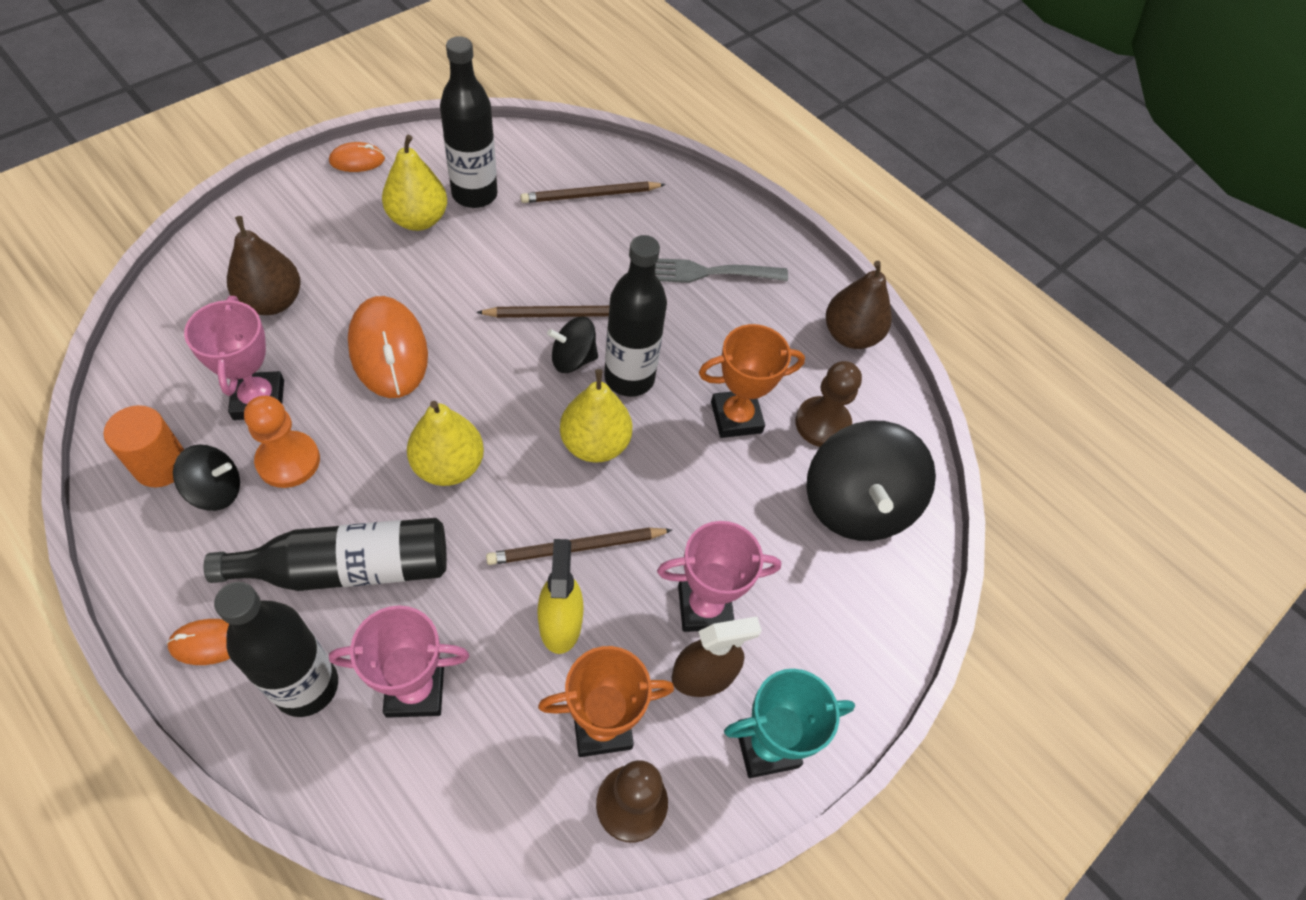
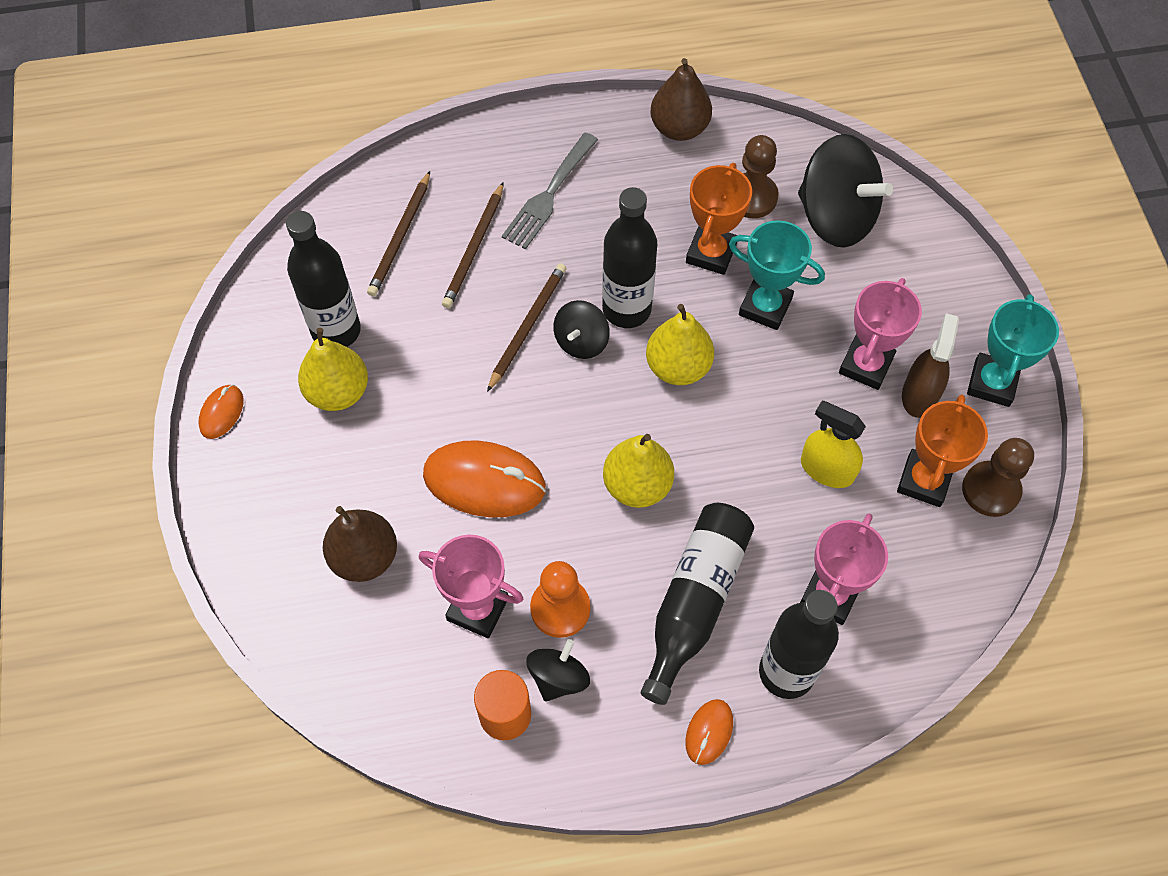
camera: 50 degrees left, 5 degrees up
(576, 548) = (767, 427): brown pencil -> brown pencil (474, 248)
(709, 487) = (765, 307): none -> turquoise trophy

